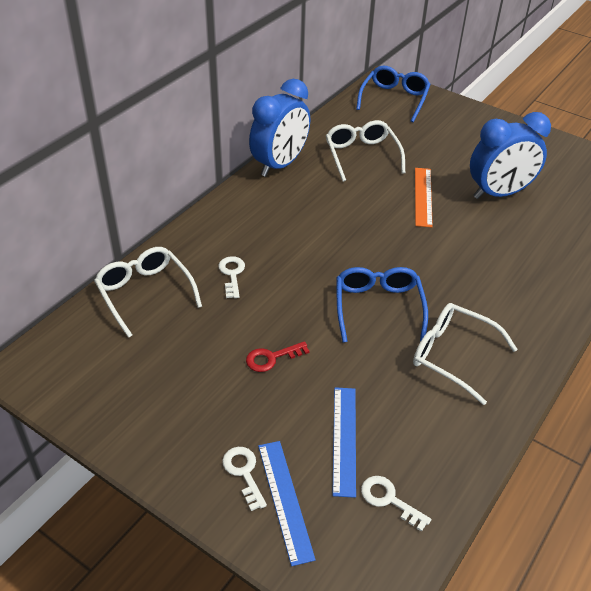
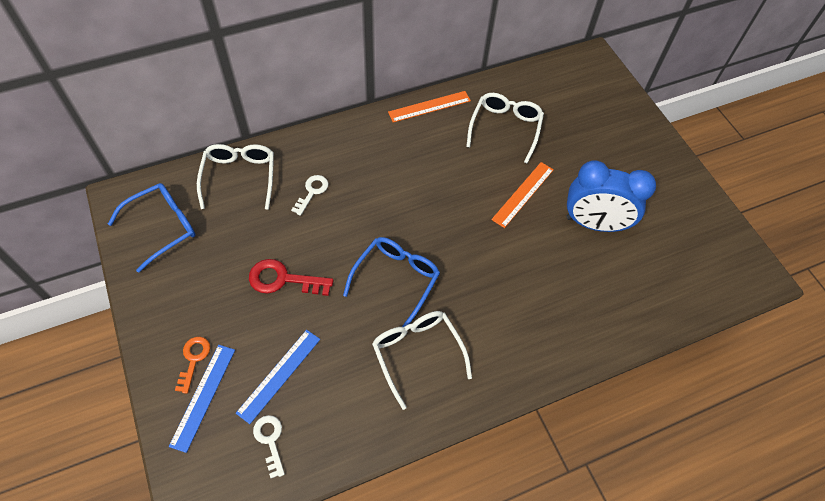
camera: 30 degrees right, 15 degrees up
(244, 473) = (193, 359): white key -> orange key
(272, 358) = (283, 279): red key -> red key, size x1.53
(280, 165) = (429, 106): blue clock -> orange ruler
(394, 99) = (585, 81): blue glasses -> blue glasses (162, 227)

